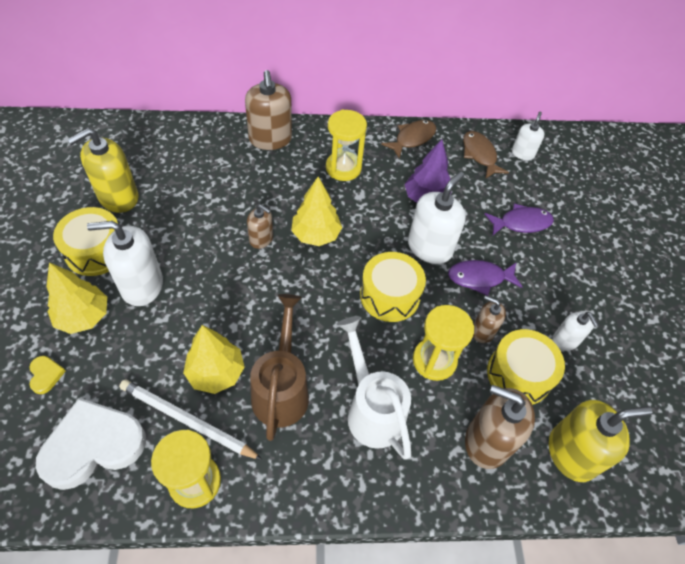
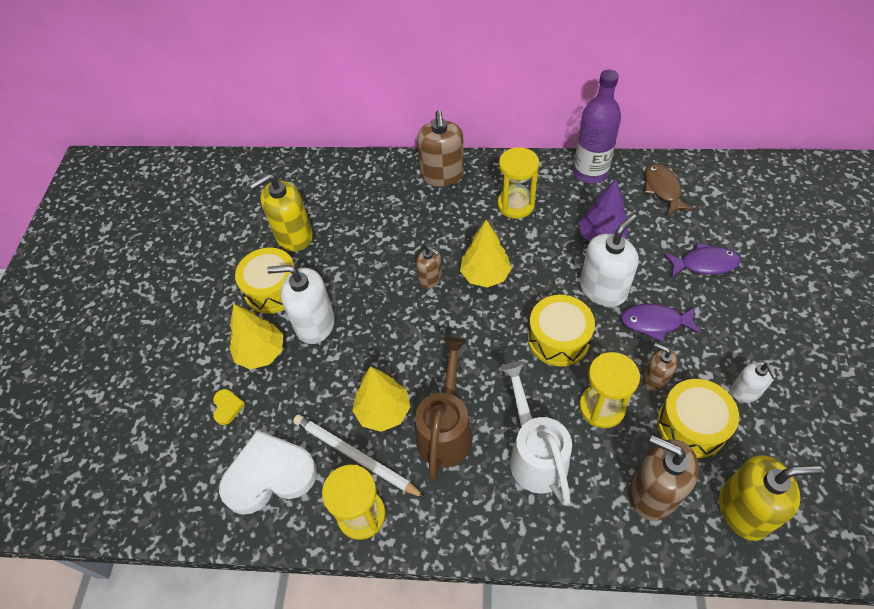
camera: 15 degrees right, 0 degrees up
(412, 138) = (590, 172): brown fish -> purple bottle
(522, 153) = (711, 187): white soap dispenser -> none

